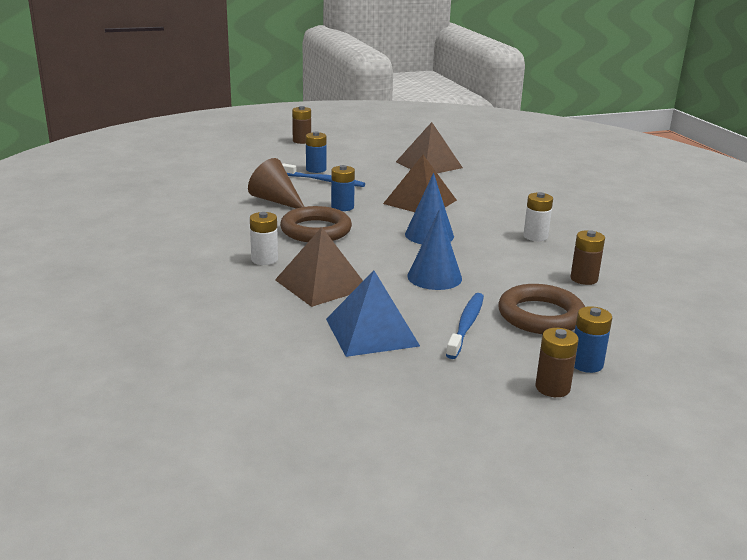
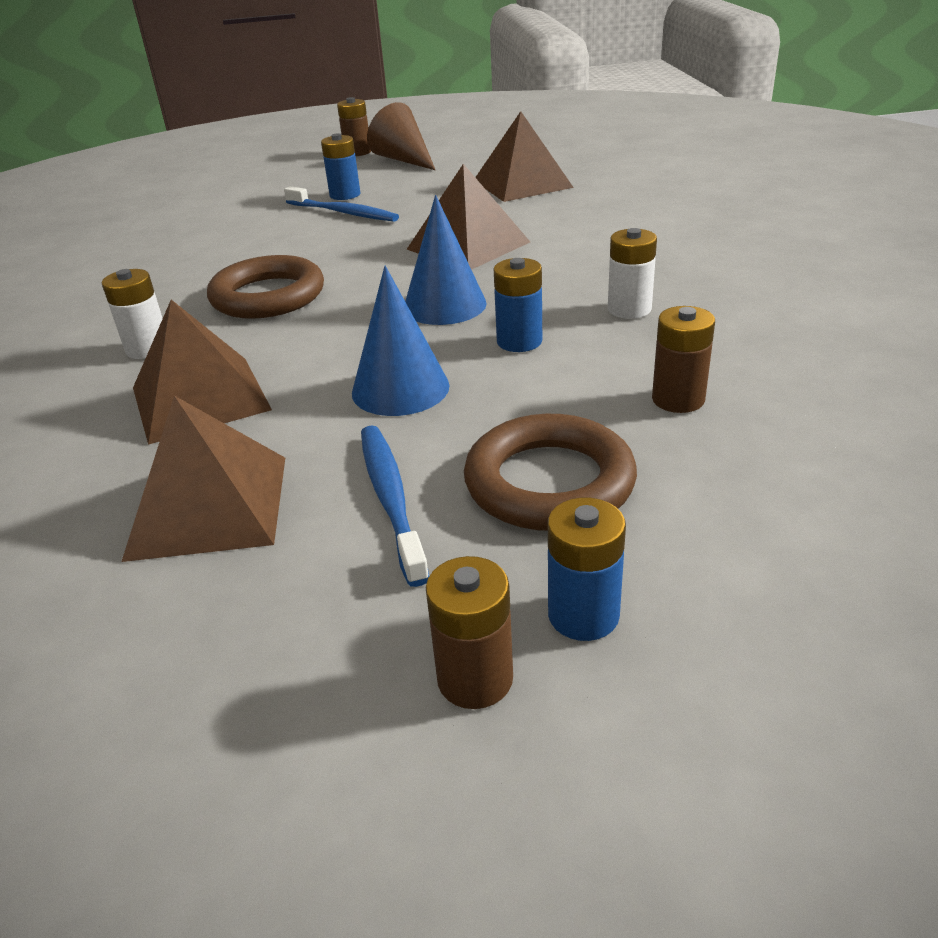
camera: 15 degrees right, 10 degrees up
(276, 200) = (248, 245): brown cone -> brown cone (404, 160)
(342, 207) = (339, 255): blue battery -> blue battery (519, 341)
(372, 332) = (209, 506): blue pyramid -> brown pyramid
(466, 325) = (391, 499): blue toothbrush -> blue toothbrush turned 45 degrees counterclockwise

